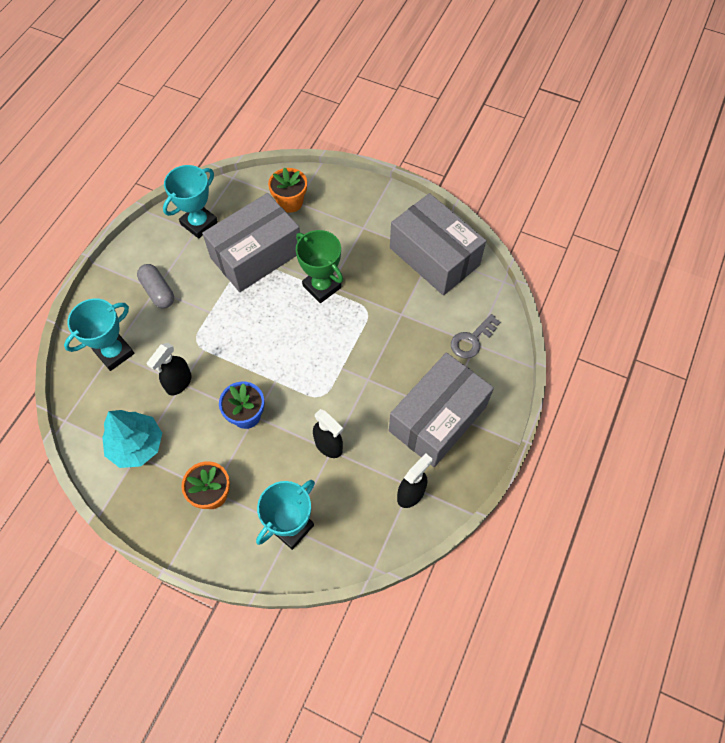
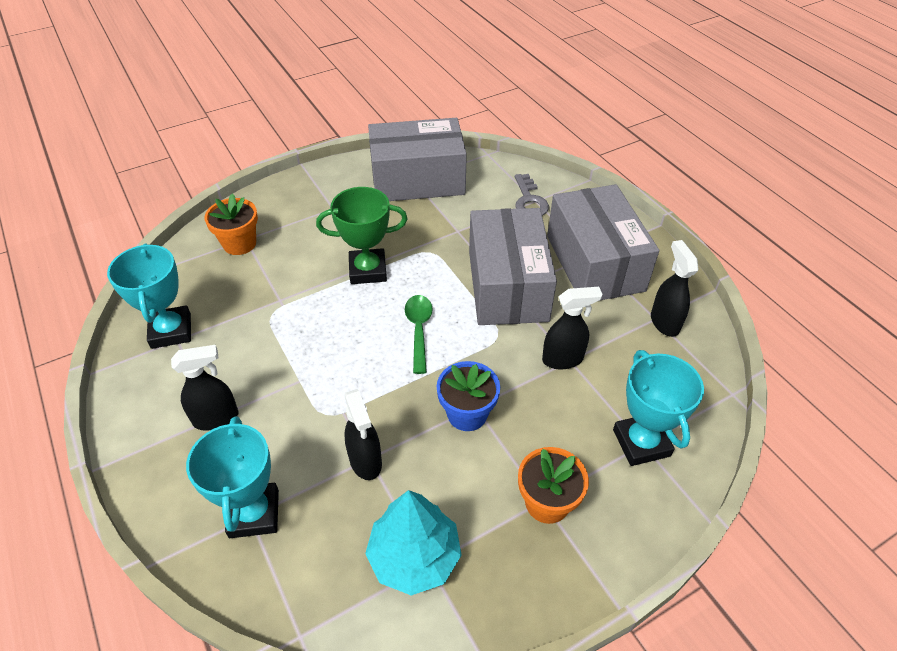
camera: 55 degrees left, 15 degrees down
(158, 291) = (216, 418): grey capsule -> black spray bottle
(256, 255) = (271, 302): grey box -> grey box (507, 285)
(293, 348) = (419, 330): none -> green spoon

